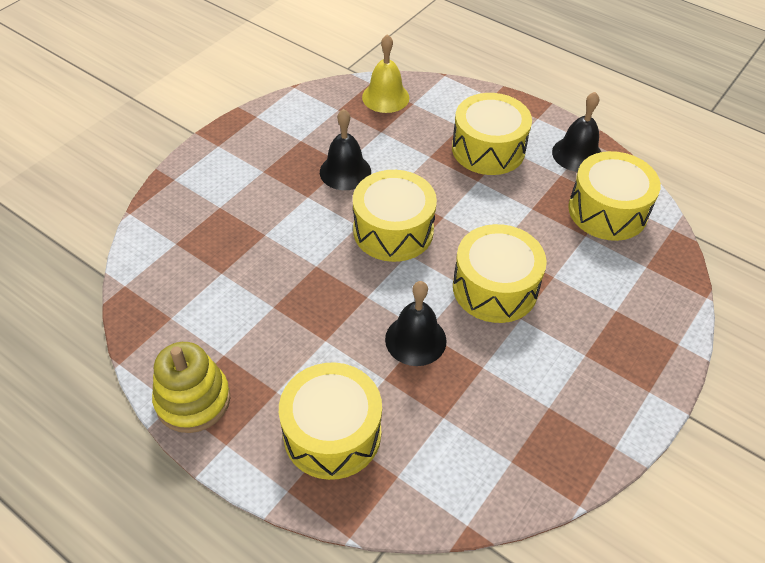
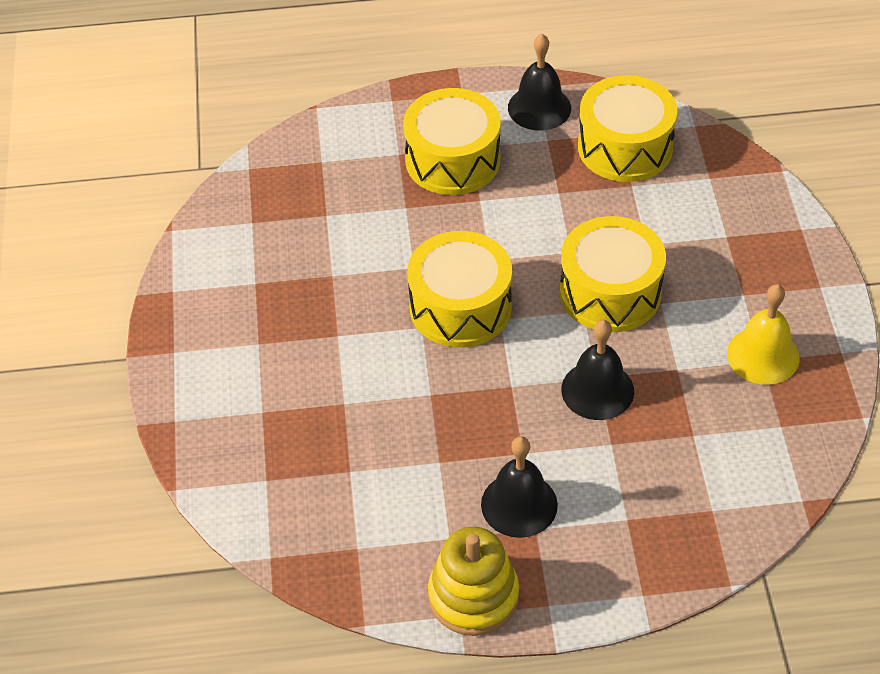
camera: 40 degrees left, 0 degrees up
(332, 433) = (623, 522): yellow drum -> none
(345, 171) = (343, 283): black bell -> black bell (519, 504)
(385, 97) = (285, 174): yellow bell -> yellow bell (763, 355)

